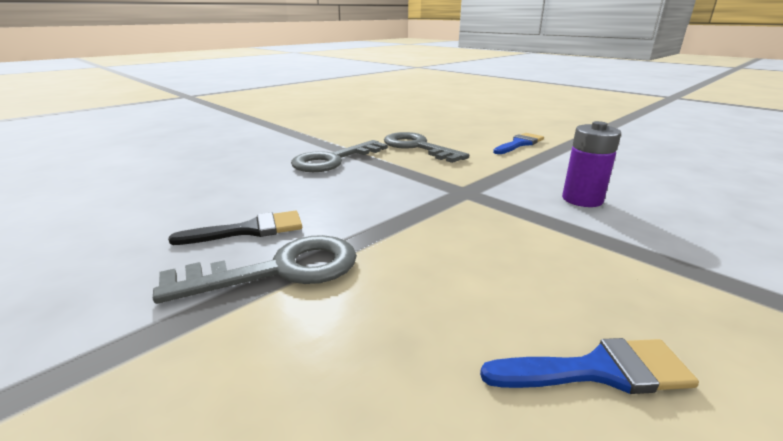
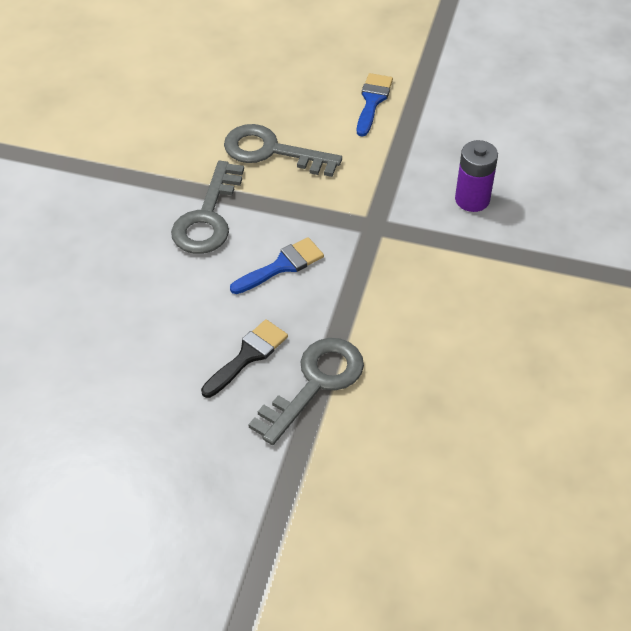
camera: 30 degrees left, 25 degrees up
(598, 370) = (533, 372): blue brush -> blue brush (282, 266)

